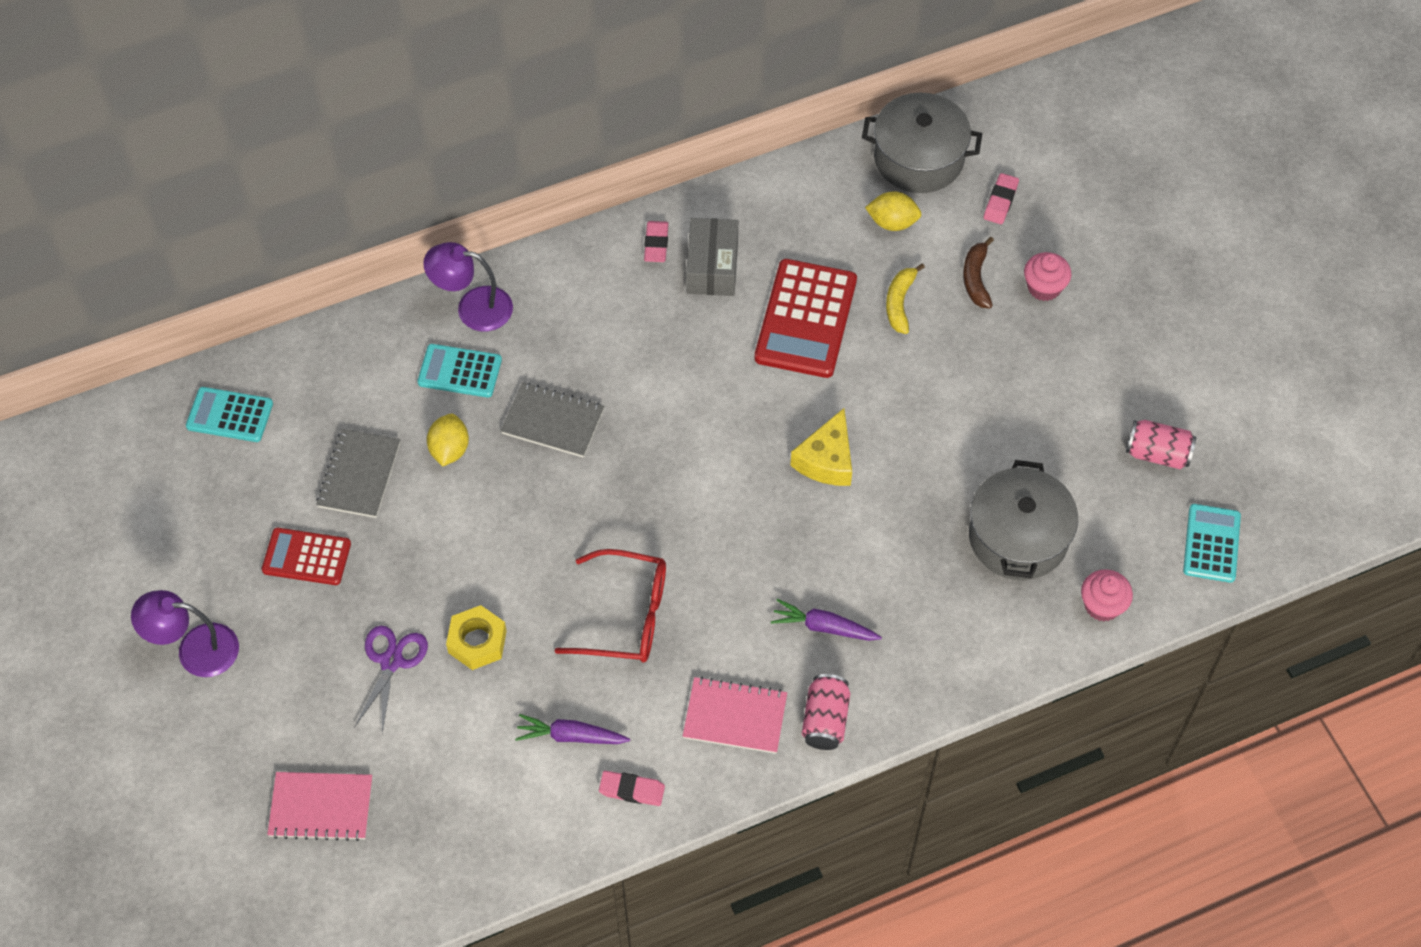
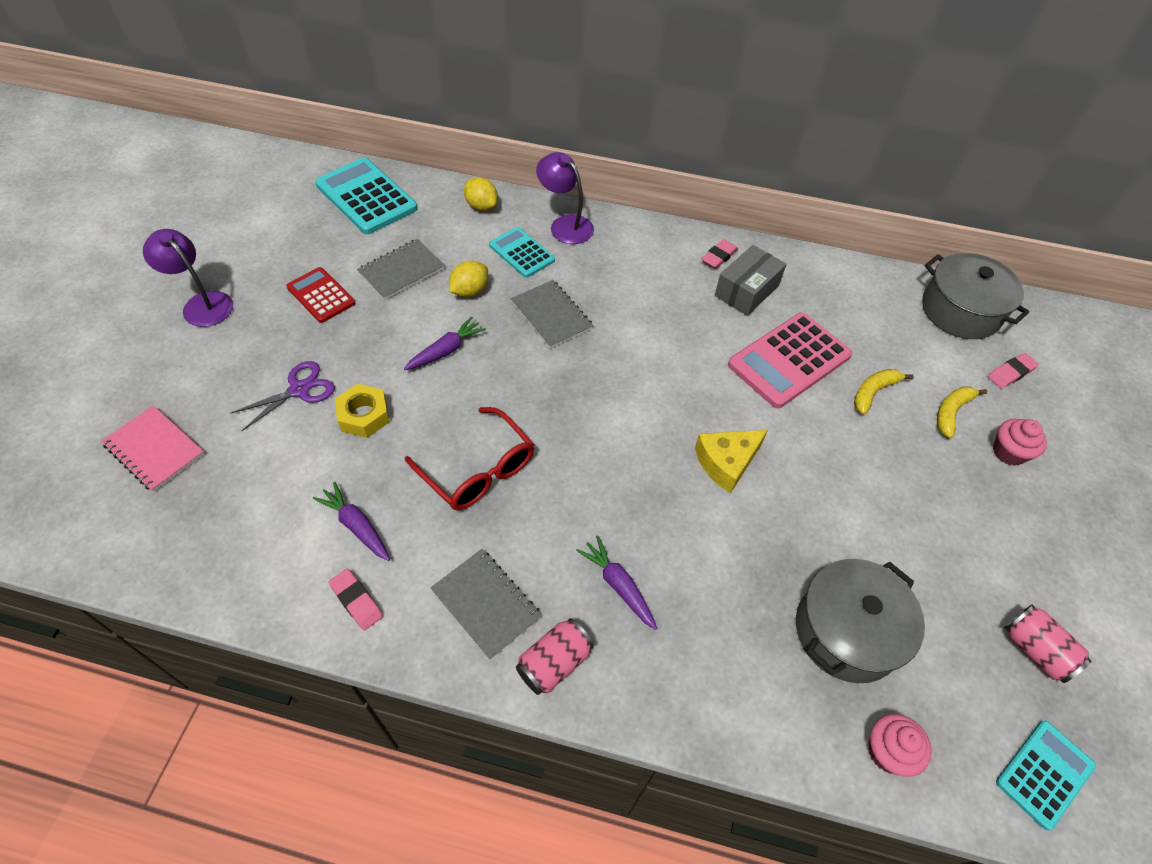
camera: 35 degrees right, 5 degrees down
(230, 415) = (366, 197): turquoise calculator -> turquoise calculator, size x1.66
(488, 527) = (446, 350): none -> purple carrot
(735, 717) = (486, 604): pink notebook -> grey notebook
(805, 319) = (789, 360): red calculator -> pink calculator
(892, 222) = (908, 338): yellow lemon -> yellow lemon (481, 206)
(976, 278) = (951, 412): brown banana -> yellow banana

